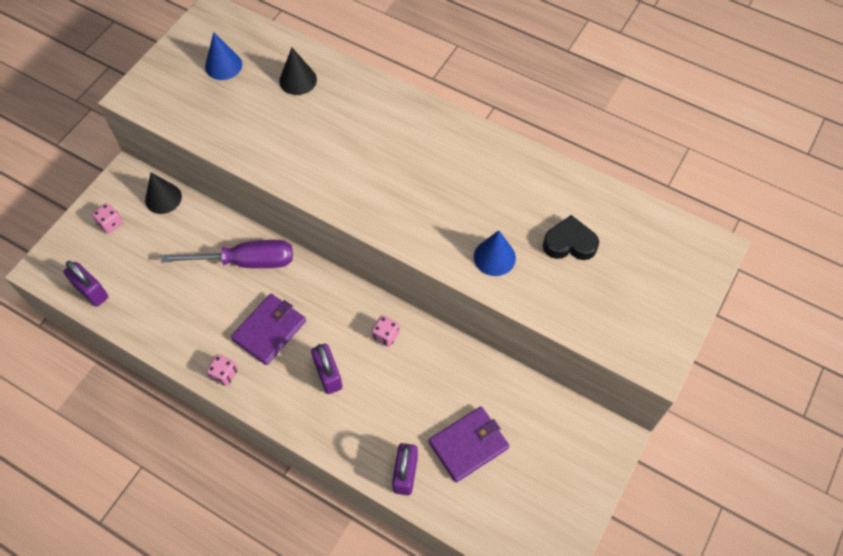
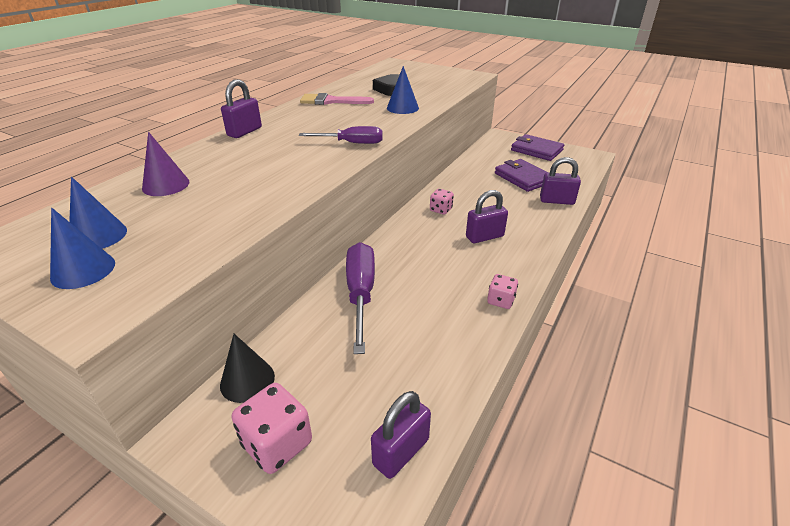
camera: 90 degrees left, 25 degrees down
(110, 223) = (277, 444): pink dice -> pink dice, size x1.68
(182, 73) = (83, 270): none -> blue cone
(269, 330) = (444, 272): purple wallet -> purple wallet (536, 150)
(298, 80) = (166, 185): black cone -> purple cone
(382, 208) = (352, 143): none -> purple screwdriver
(414, 109) = (244, 132): none -> purple padlock
(516, 177) = (331, 101): none -> pink brush

